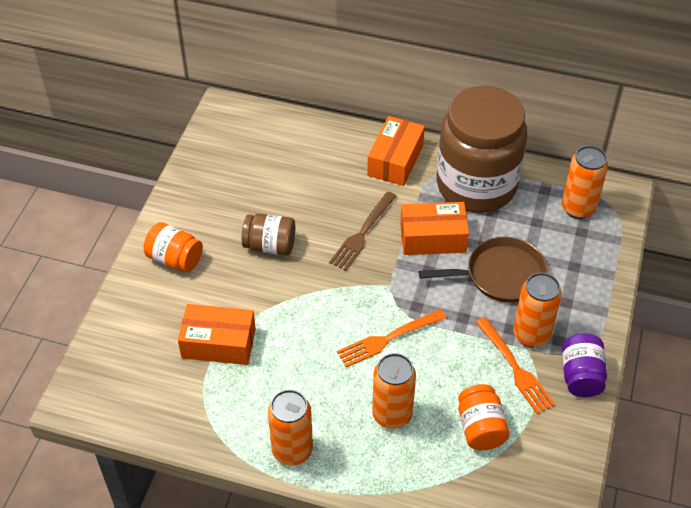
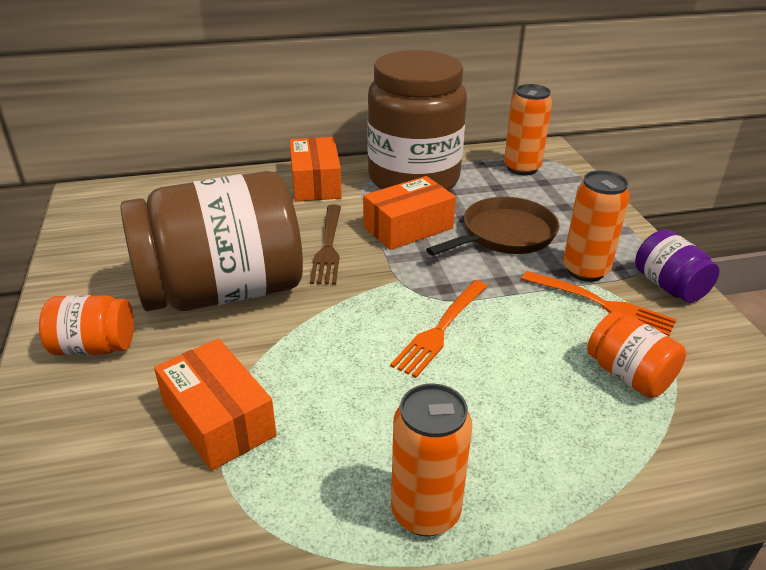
camera: 30 degrees left, 15 degrees down
(218, 343) = (218, 419): orange box -> orange box turned 75 degrees clockwise
(270, 245) = (223, 291): brown jar -> brown jar, size x2.26
(392, 414) = (517, 405): orange can -> none

